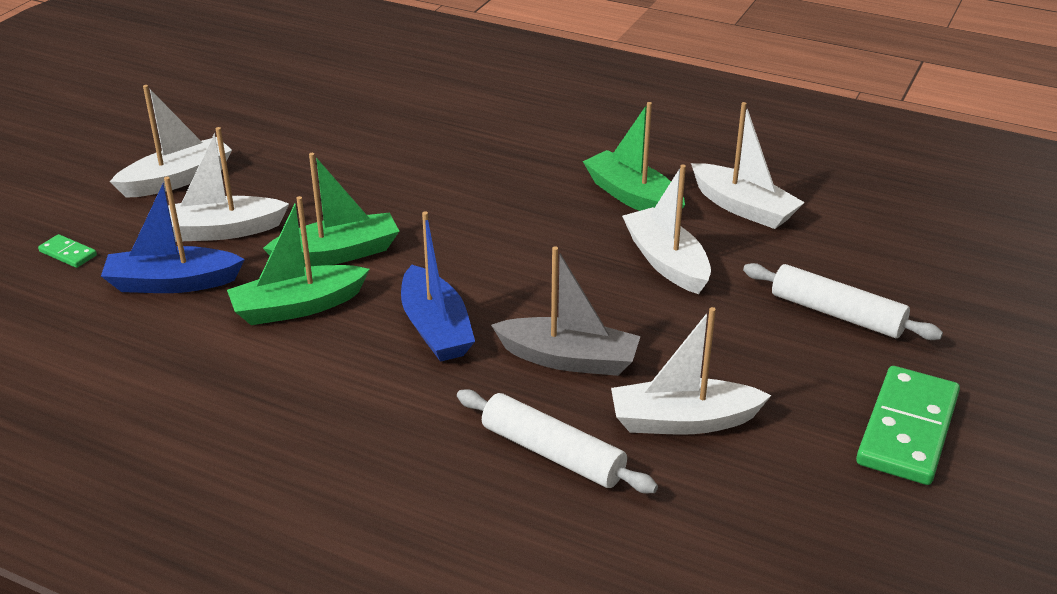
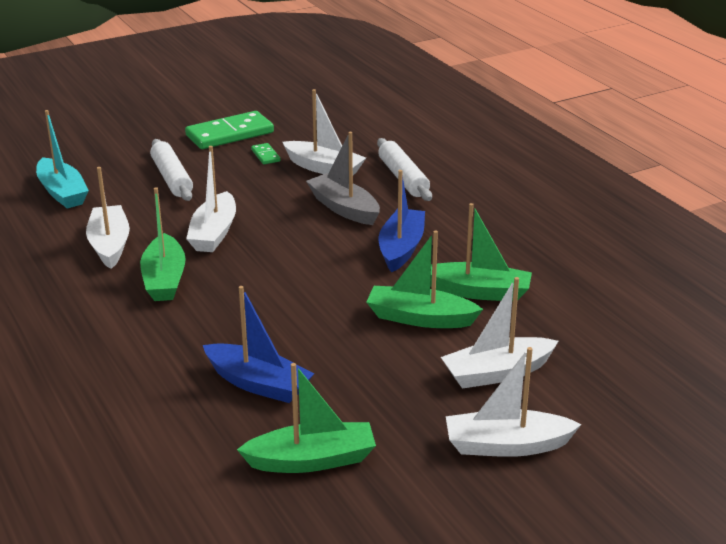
camera: 145 degrees left, 5 degrees down
(68, 253) = (637, 401): green domino -> green domino (265, 155)
(172, 283) = (559, 342): blue boat -> blue boat (258, 384)
(220, 231) = (497, 373): white boat -> white boat turned 135 degrees clockwise
(326, 122) = (312, 460): none -> green boat
(908, 242) = (62, 192): none -> turquoise boat

